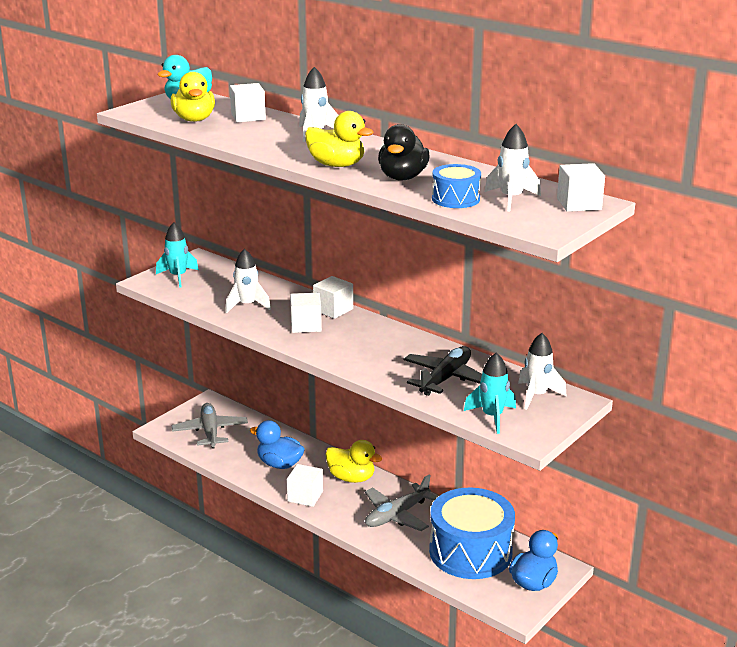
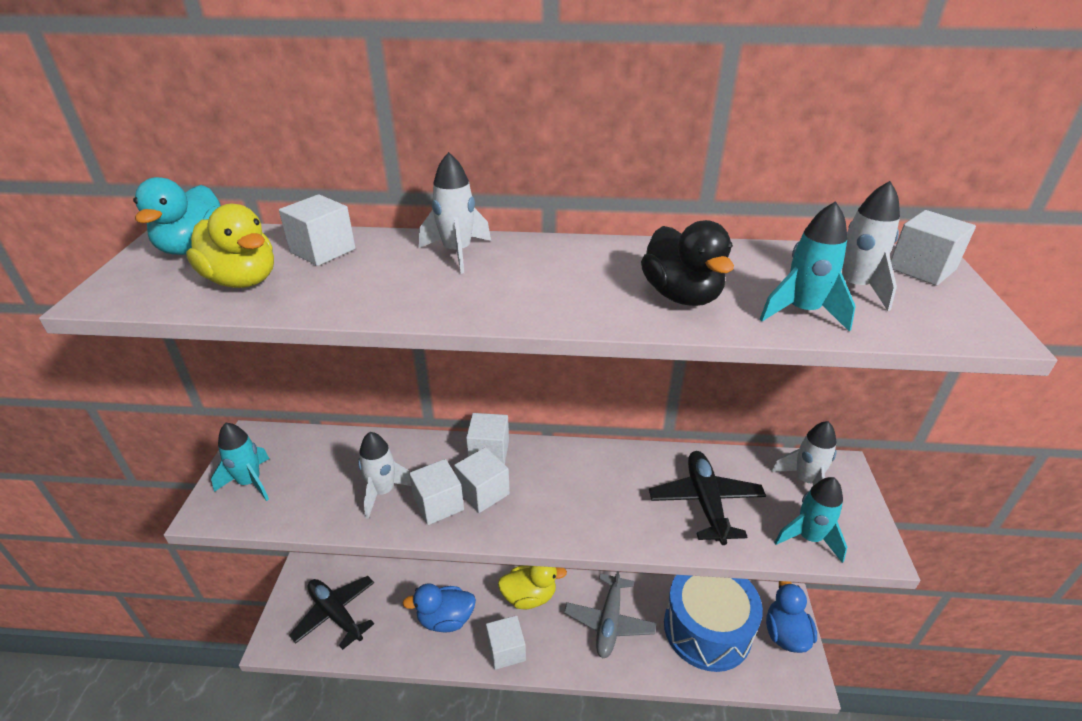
camera: 35 degrees left, 10 degrees up
(210, 432) = (336, 614): grey plane -> black plane
(273, 321) = (438, 504): none -> white cube
(336, 165) = (568, 303): yellow duck -> none
(455, 199) = (802, 312): blue drum -> turquoise rocket

